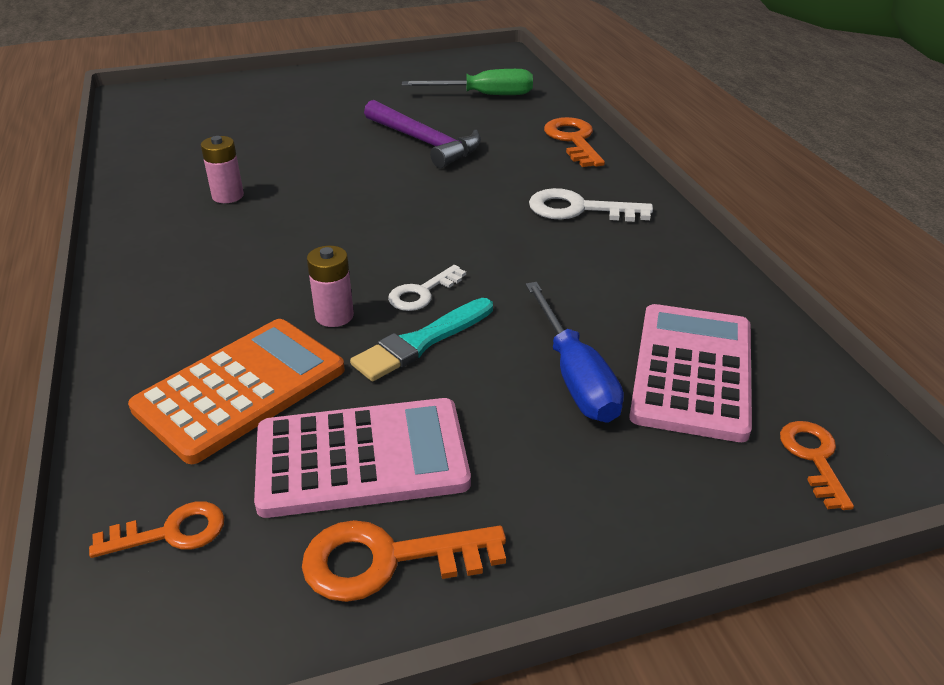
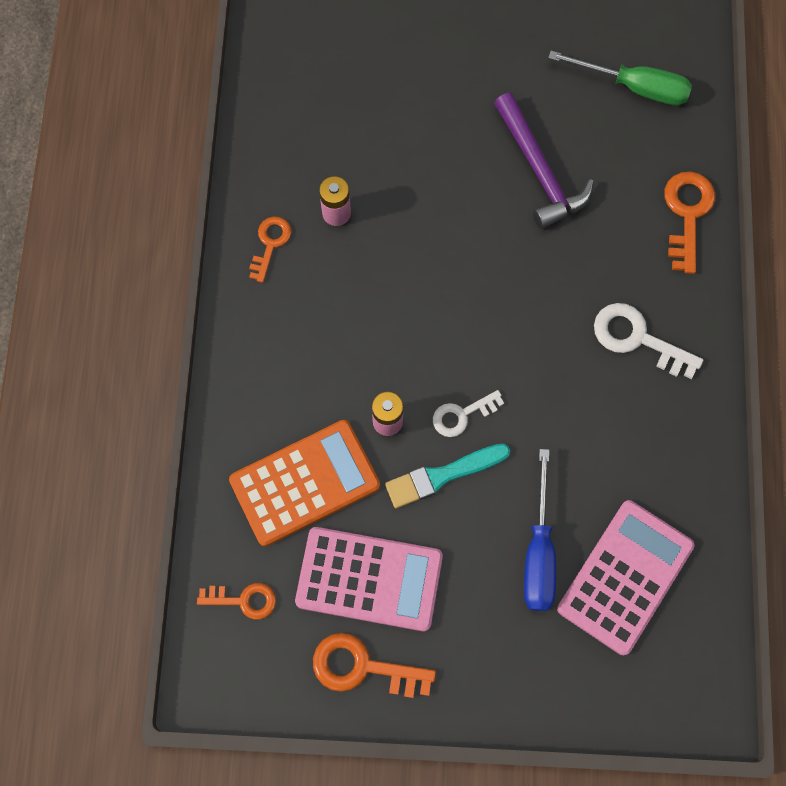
camera: 20 degrees right, 35 degrees up
(813, 458) = (660, 685): orange key -> orange key (270, 244)

